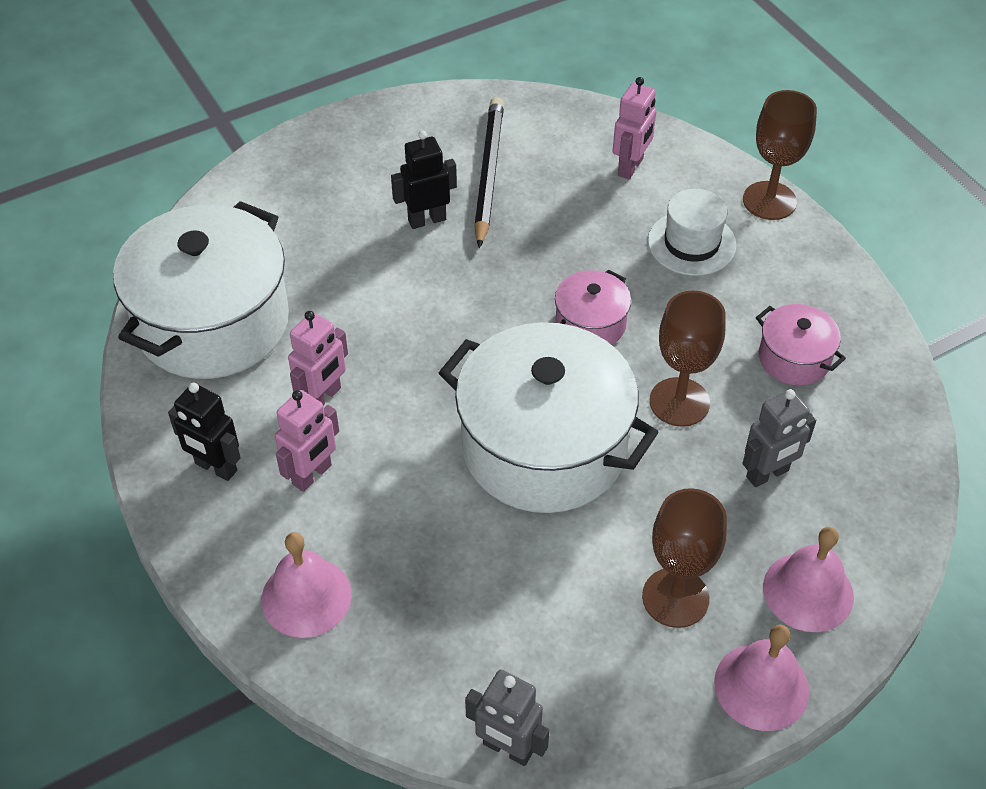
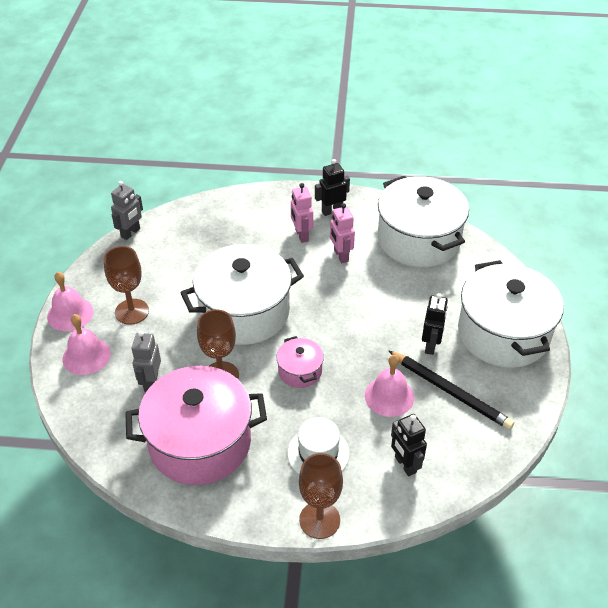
camera: 125 degrees right, 5 degrees down
(306, 597) = (245, 211): pink bell -> pink bell (389, 396)
(346, 164) = (503, 333): none -> white pot
(507, 748) = (131, 233): grey robot -> grey robot turned 150 degrees clockwise
(631, 167) = (405, 465): pink robot -> black robot
(794, 358) = (200, 442): pink pot -> pink pot, size x2.17

